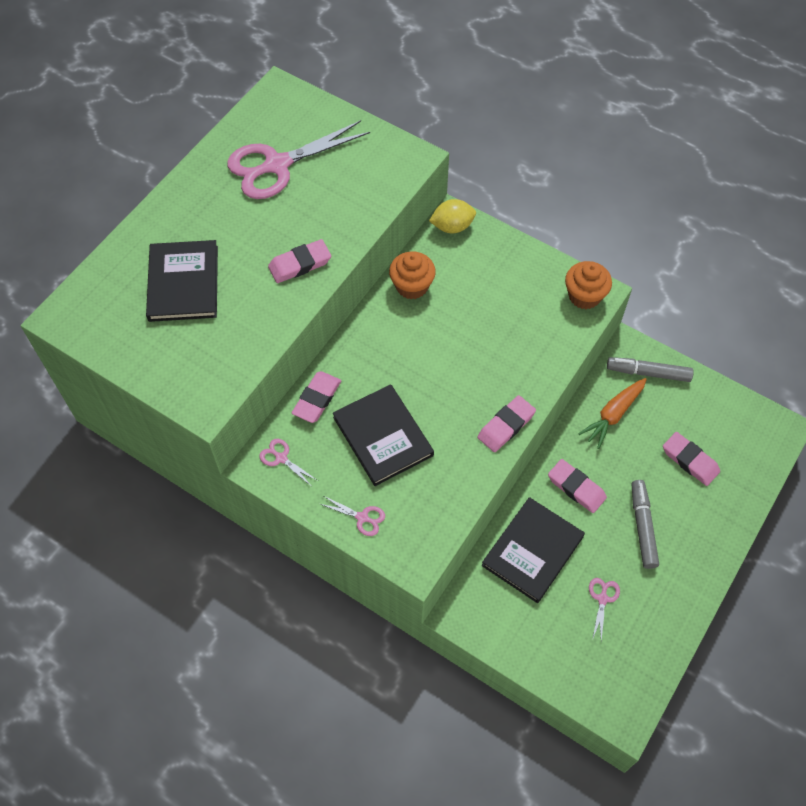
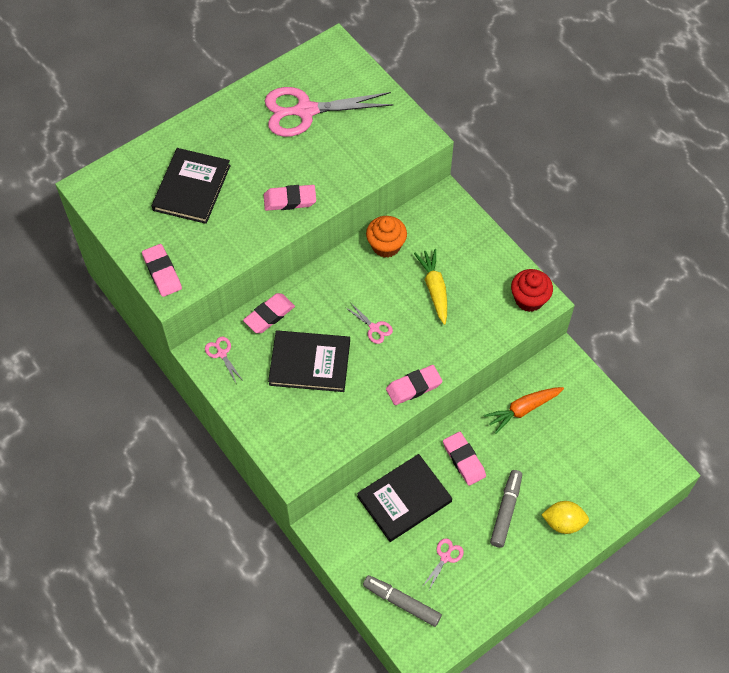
camera: 20 degrees right, 0 degrees up
(362, 517) = (266, 422): pink scissors -> pink scissors (374, 328)
(383, 436) = (309, 362): black book -> black book turned 75 degrees counterclockwise
(452, 226) = (442, 205): yellow lemon -> yellow lemon (563, 522)
(482, 315) = (434, 289): none -> yellow carrot
(584, 296) = (529, 299): orange cupcake -> red cupcake
(648, 373) = (570, 384): grey marker -> grey marker (402, 603)
(690, 461) = (572, 470): pink eraser -> pink eraser (162, 272)

